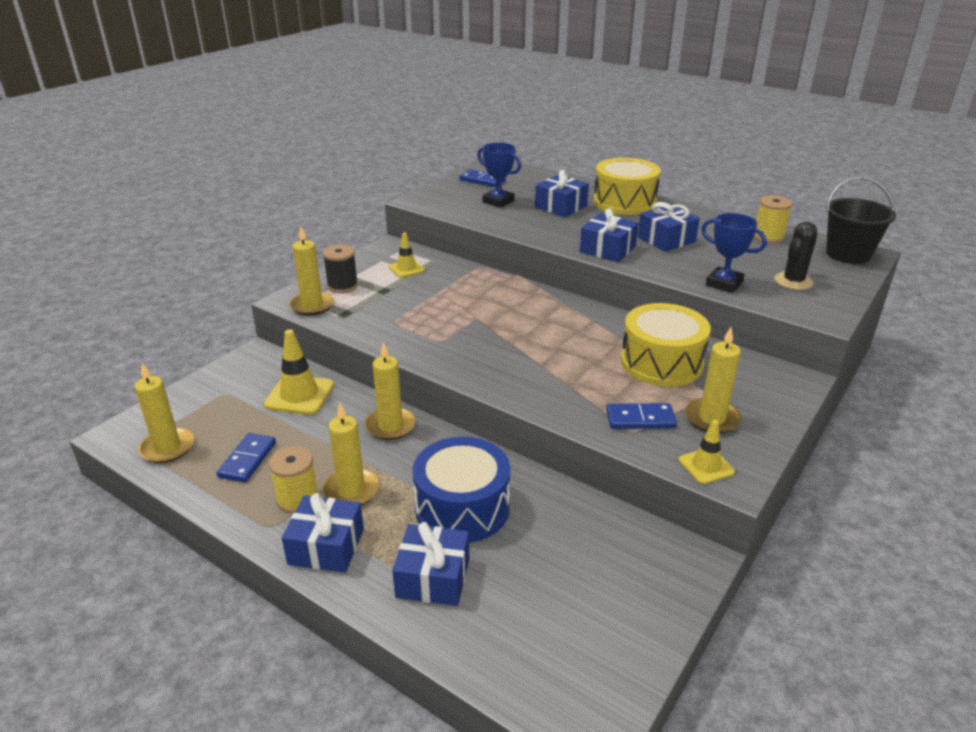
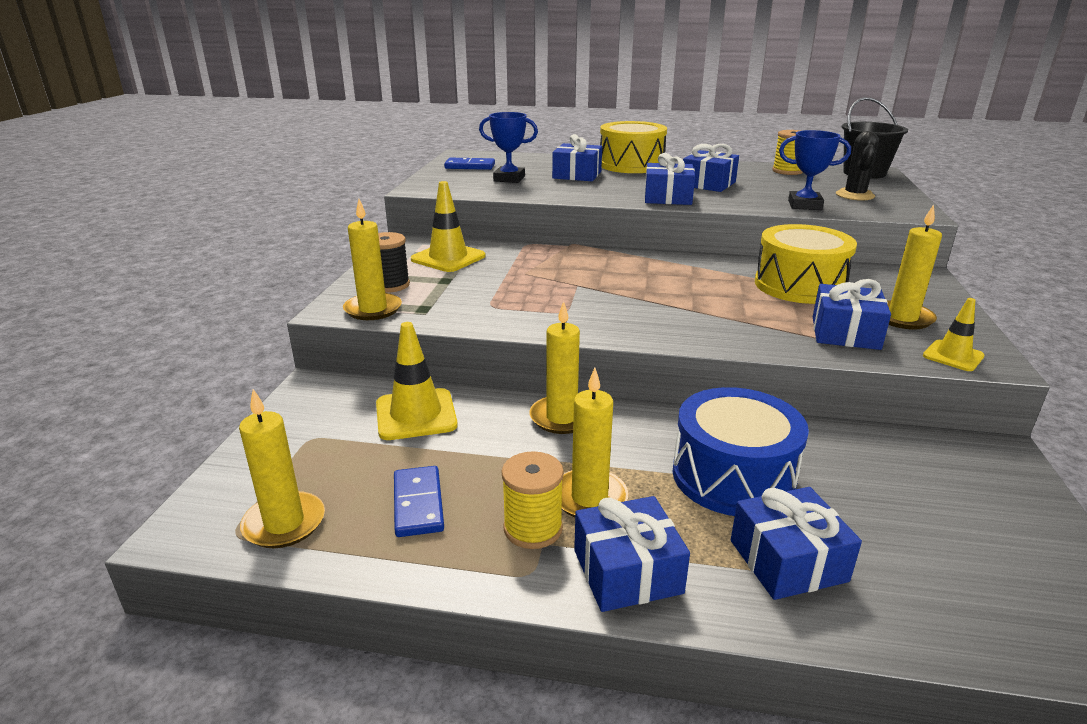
camera: 25 degrees left, 5 degrees down
(406, 269) = (448, 258): yellow traffic cone -> yellow traffic cone, size x1.64
(640, 419) = (845, 333): blue domino -> blue gift

